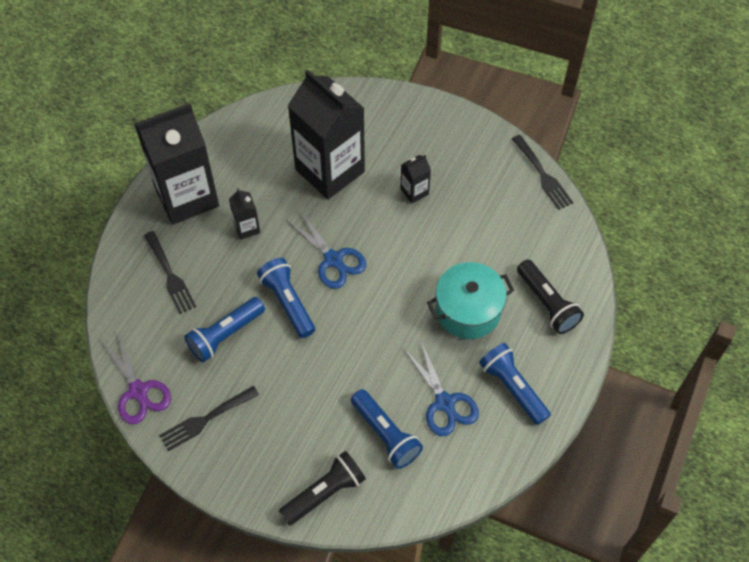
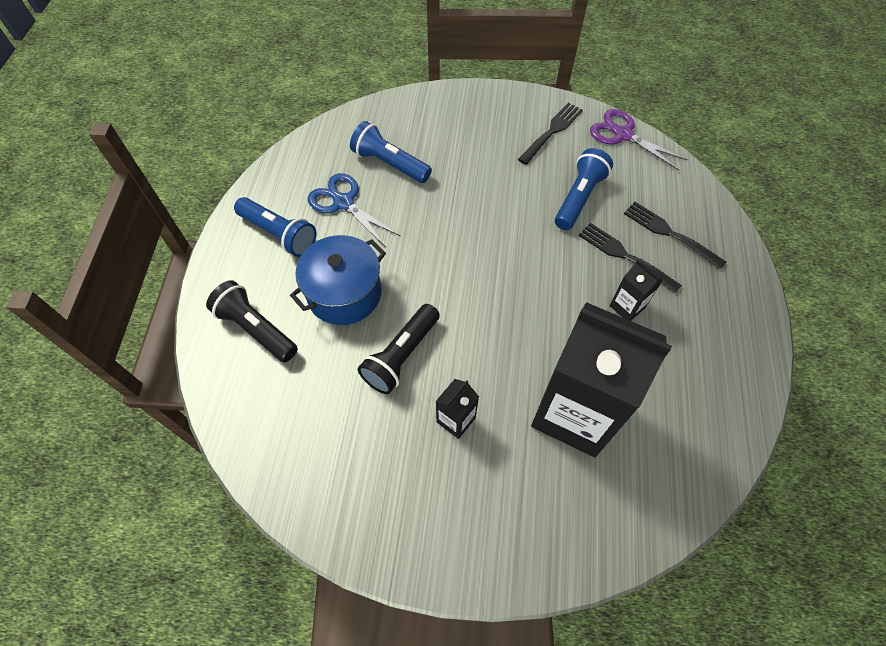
camera: 160 degrees right, 0 degrees up
(186, 196) = (717, 321): black carton -> none
(287, 302) = (537, 244): blue flashlight -> none
(324, 492) = (424, 112): black flashlight -> black flashlight (401, 356)
(333, 259) = (513, 302): blue scissors -> none
(468, 311) = (344, 293): turquoise pot -> blue pot
(542, 175) = (290, 507): black fork -> black fork (624, 256)

